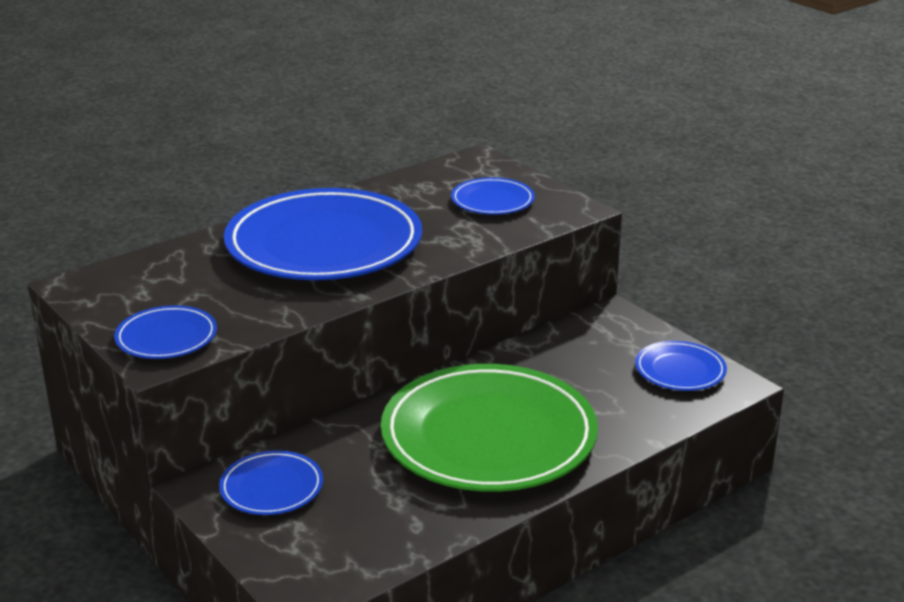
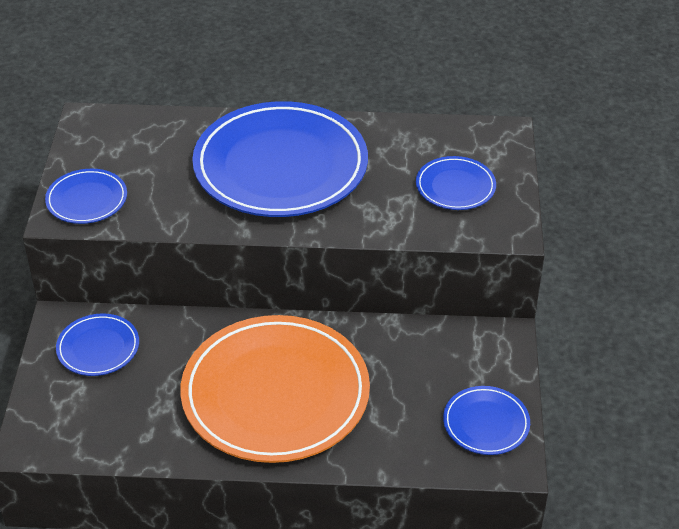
camera: 40 degrees right, 15 degrees up
(488, 436) = (275, 394): green plate -> orange plate

